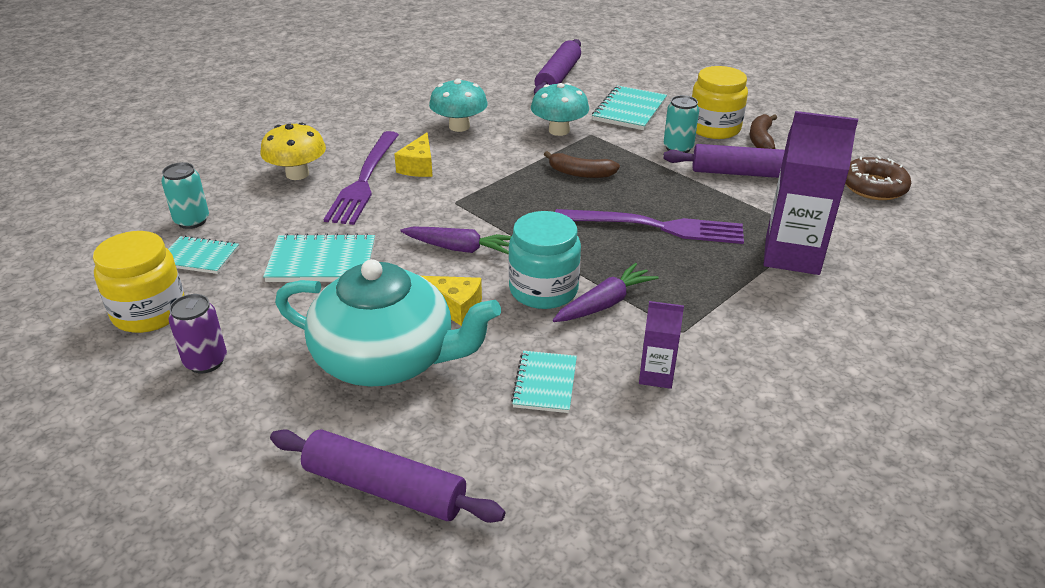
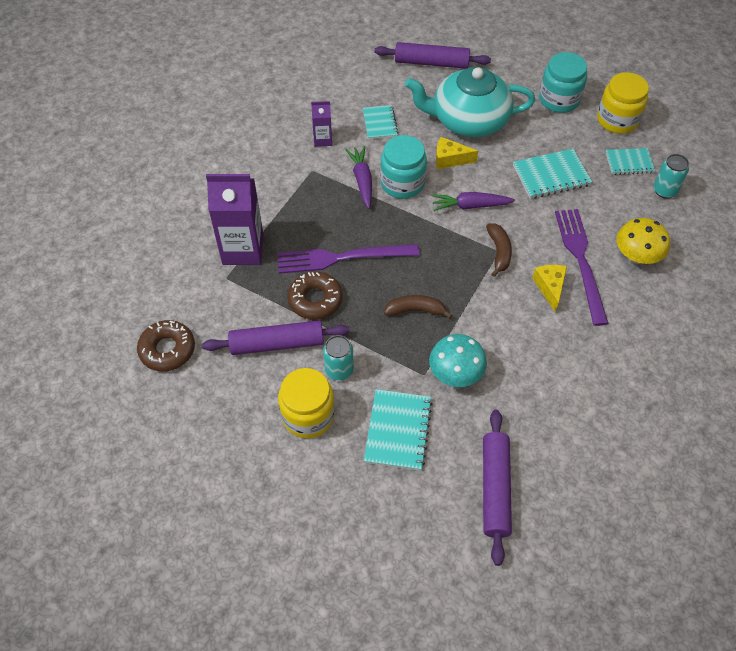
camera: 165 degrees right, 20 degrees up
(206, 361) = (559, 99): purple can -> turquoise jar
(459, 126) = (549, 357): turquoise mushroom -> none
(604, 304) = (362, 180): purple carrot -> purple carrot turned 135 degrees clockwise
(696, 198) = (315, 300): none -> brown donut
(761, 139) = (262, 405): brown banana -> brown banana (499, 252)

